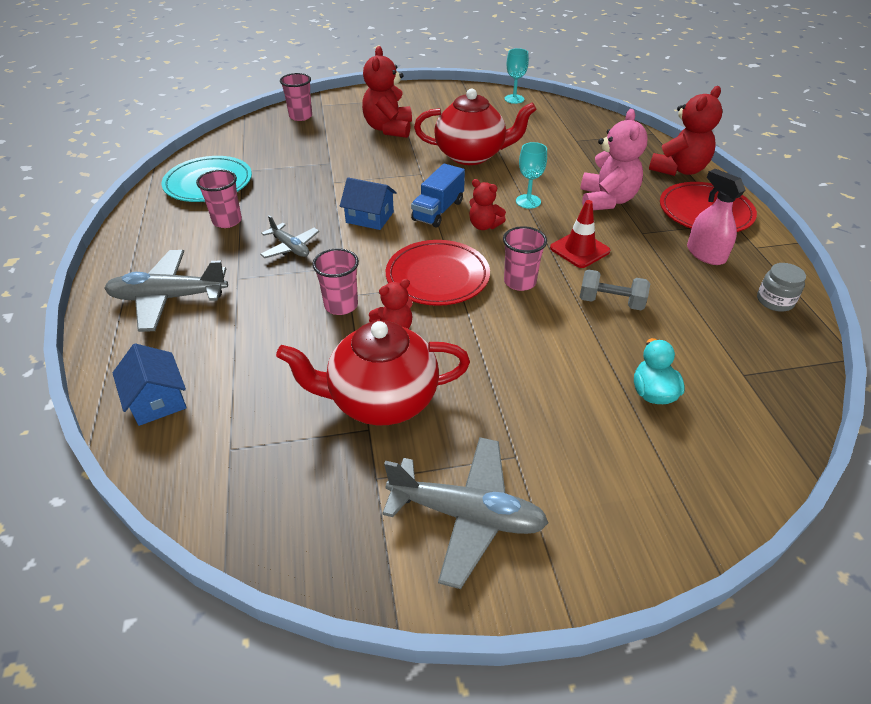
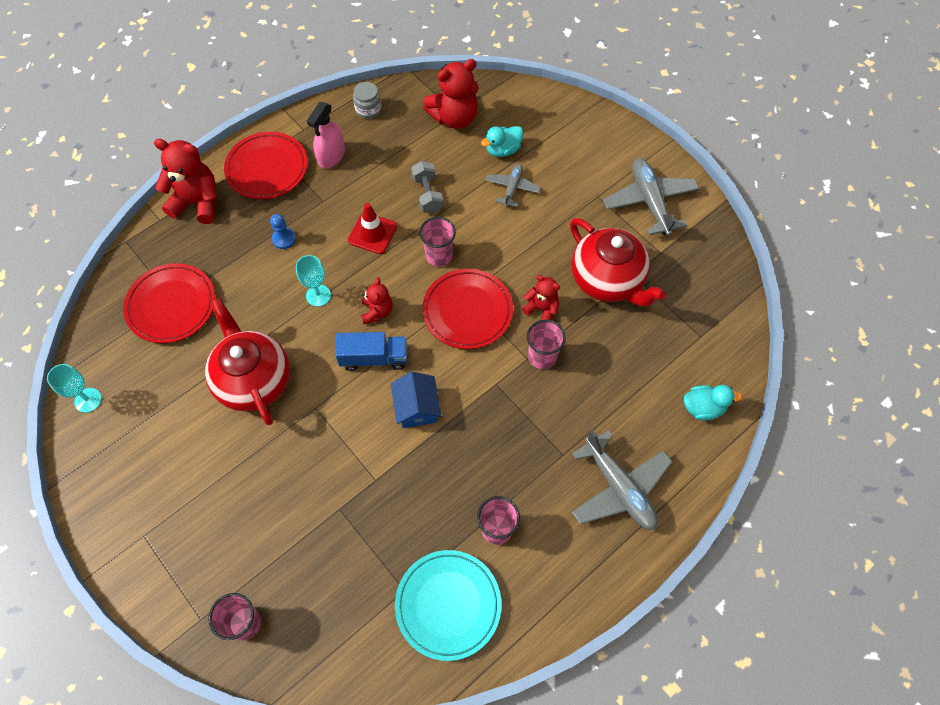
camera: 120 degrees left, 20 degrees up
(157, 400) = (703, 408): blue house -> turquoise duck
(290, 247) = (499, 443): grey plane -> grey plane (512, 188)
(388, 129) = (230, 496): red teddy bear -> red teddy bear (454, 118)
(571, 139) = (171, 305): none -> red plate
(607, 200) = (284, 239): pink teddy bear -> blue pawn

